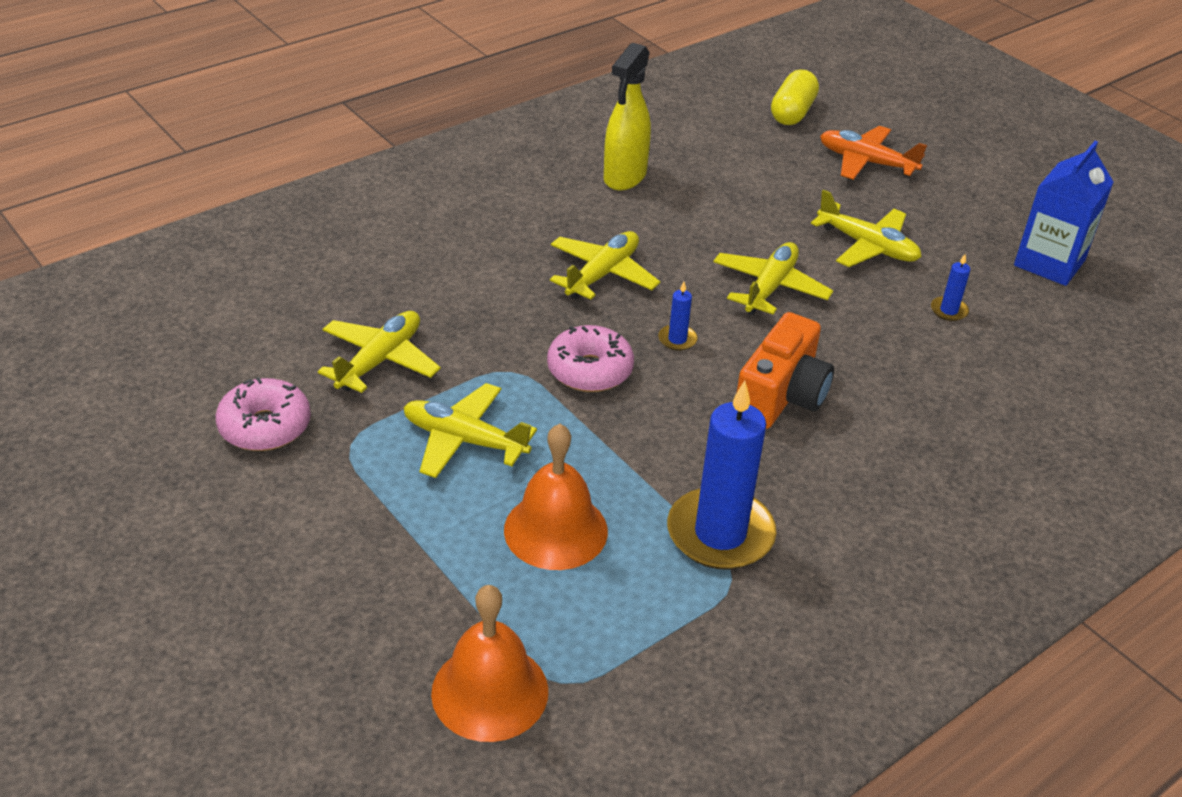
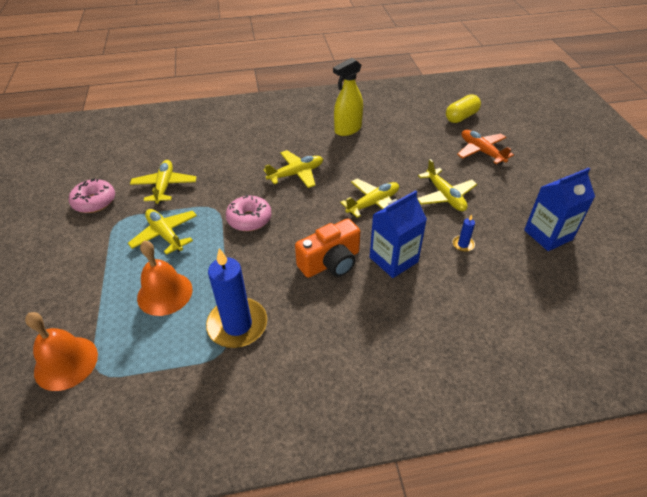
camera: 30 degrees right, 5 degrees up
(380, 360) = (164, 186): yellow plane -> yellow plane turned 60 degrees counterclockwise
(677, 339) = (304, 216): blue candle -> none
(870, 362) = (393, 259): none -> blue carton

